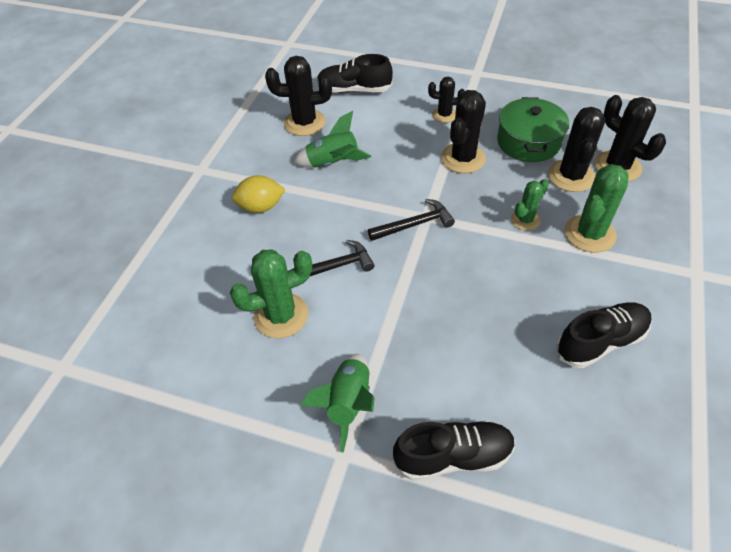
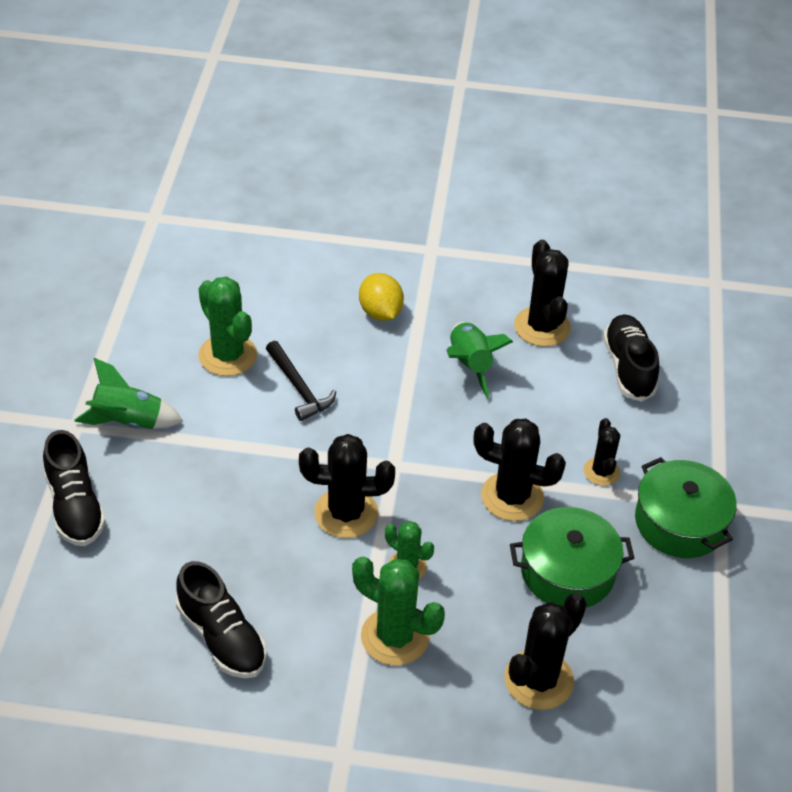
camera: 75 degrees right, 5 degrees down
(415, 224) = (378, 455): black hammer -> none
(489, 89) = (680, 522): none -> green pot
(571, 176) = (504, 621): black cactus -> black cactus (346, 513)

